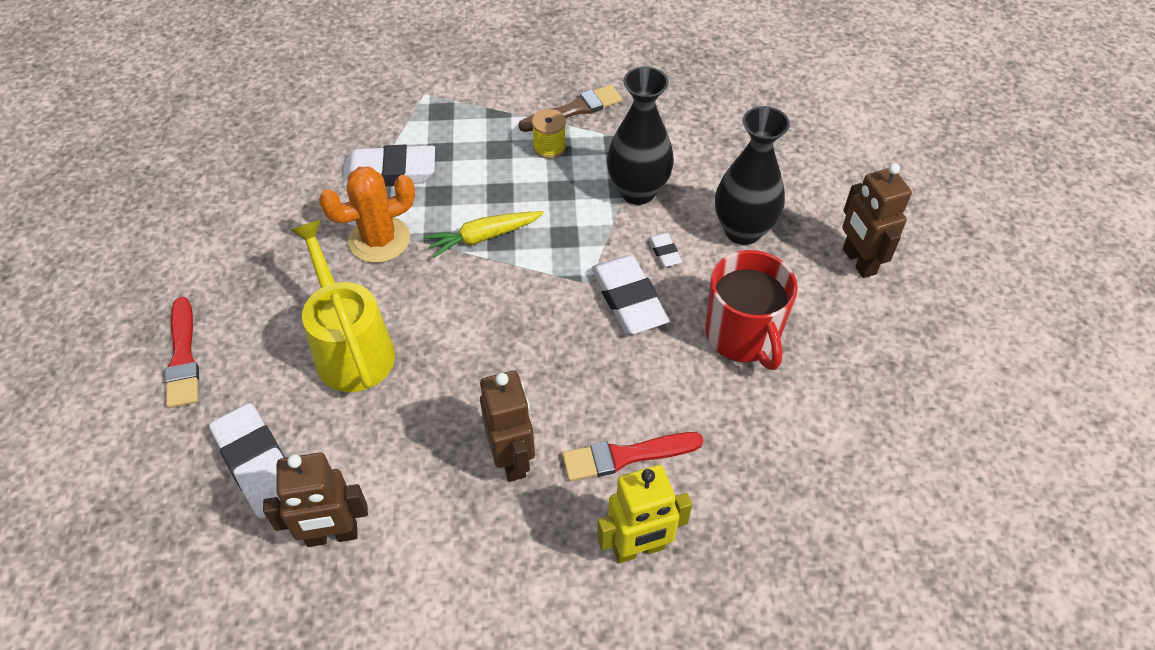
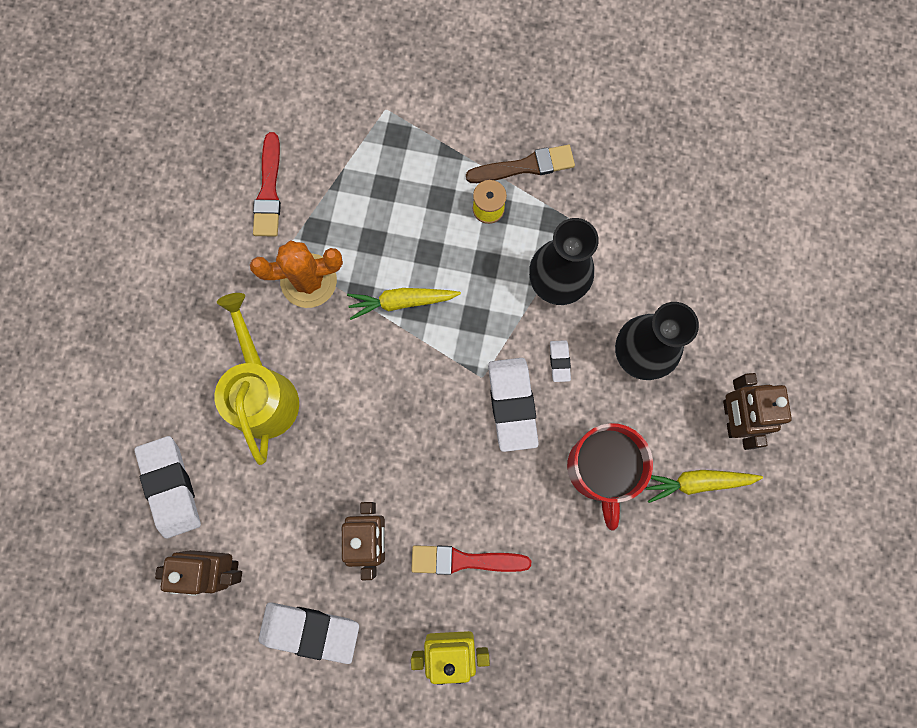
camera: 15 degrees right, 25 degrees up
(183, 357) = (124, 366): red brush -> red brush (269, 191)
(390, 172) = (333, 202): white eraser -> white eraser (310, 631)
(849, 324) = (697, 482): none -> yellow carrot

